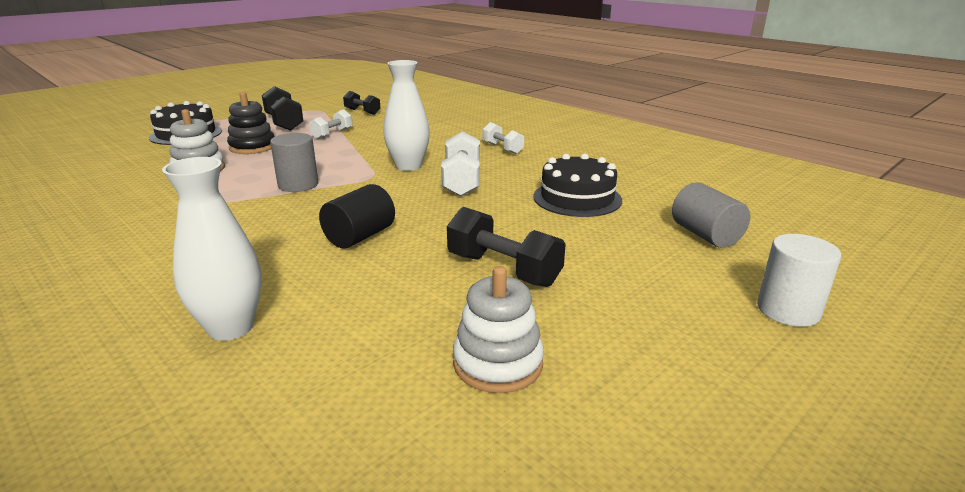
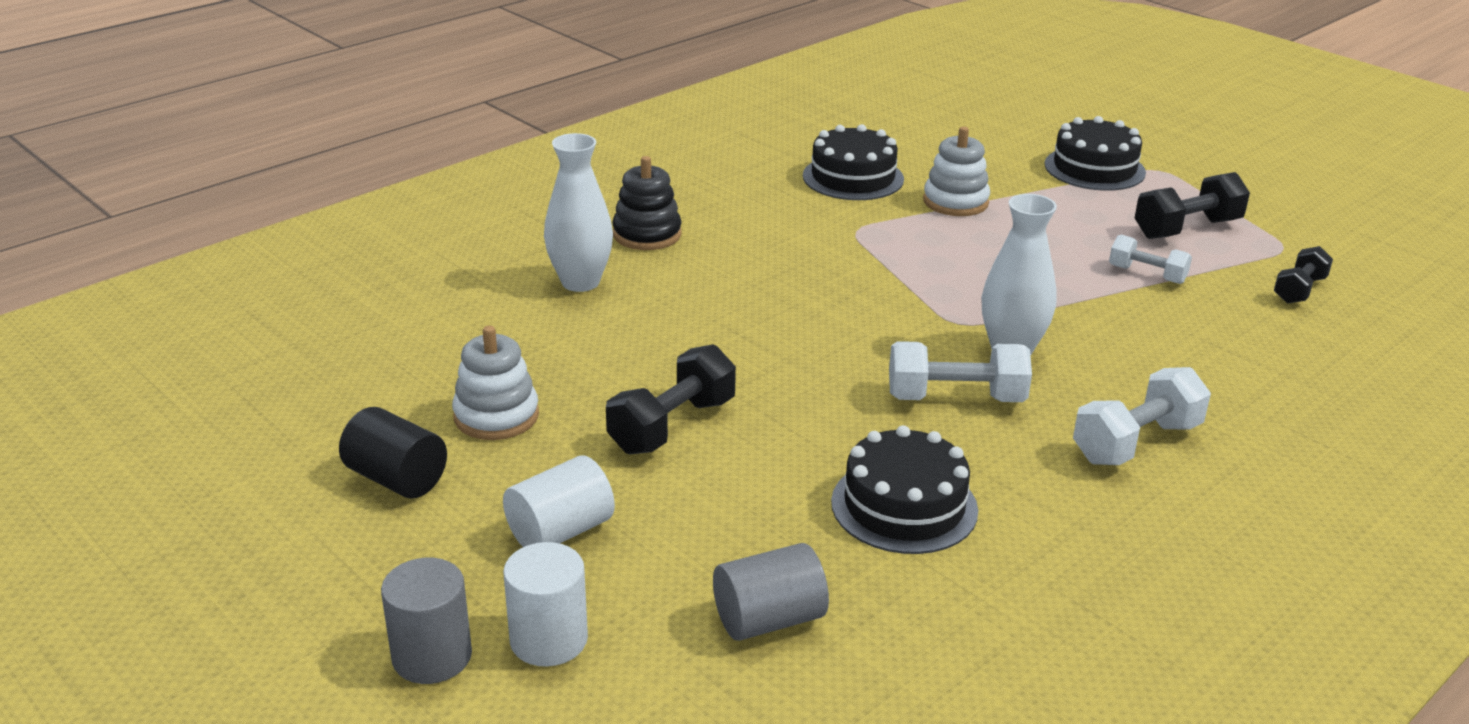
camera: 90 degrees right, 5 degrees up
(119, 199) = (853, 177): none -> black cake
(252, 147) = (1056, 222): black stacking toy -> black stacking toy (647, 234)
(298, 185) = (915, 273): grey cylinder -> grey cylinder (432, 656)
(360, 237) = (760, 328): black cylinder -> black cylinder (396, 479)
(502, 148) = (1136, 443): white dumbbell -> white dumbbell, size x1.57
(662, 313) = (560, 531): none -> white cylinder

